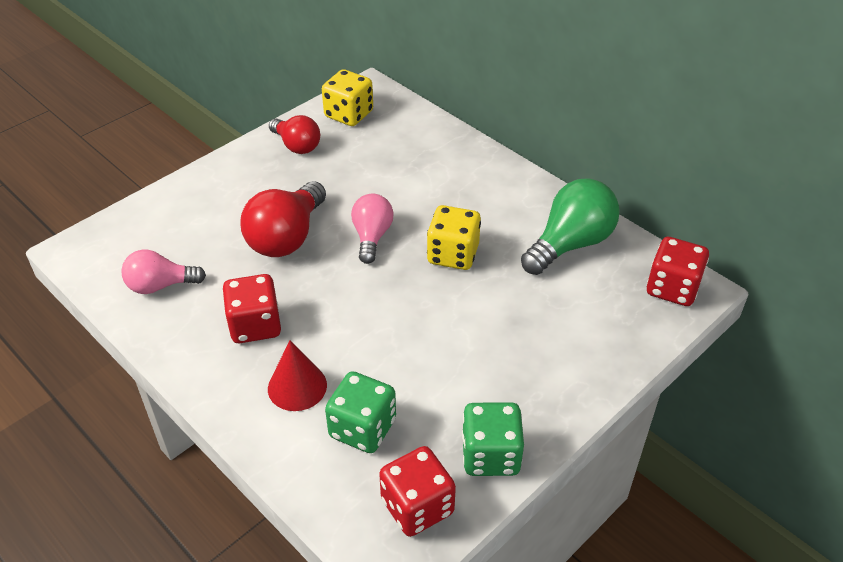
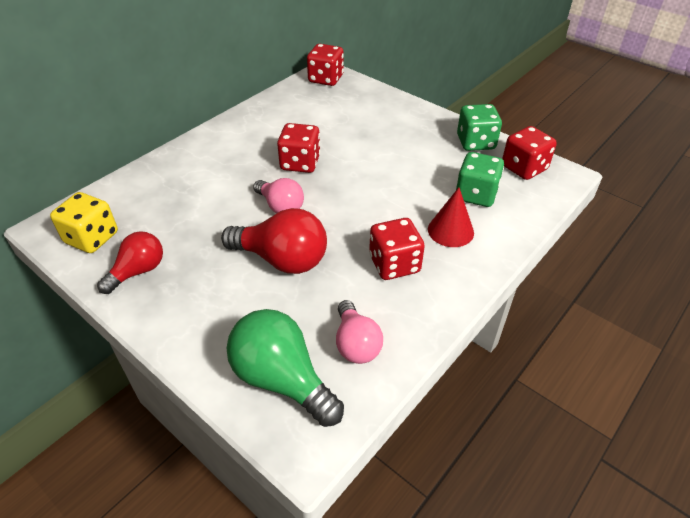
camera: 95 degrees left, 0 degrees up
(372, 237) = (280, 206): pink light bulb -> pink light bulb turned 135 degrees counterclockwise
(453, 254) = (300, 163): yellow dice -> red dice
(570, 244) = (287, 113): green light bulb -> green light bulb (282, 379)

